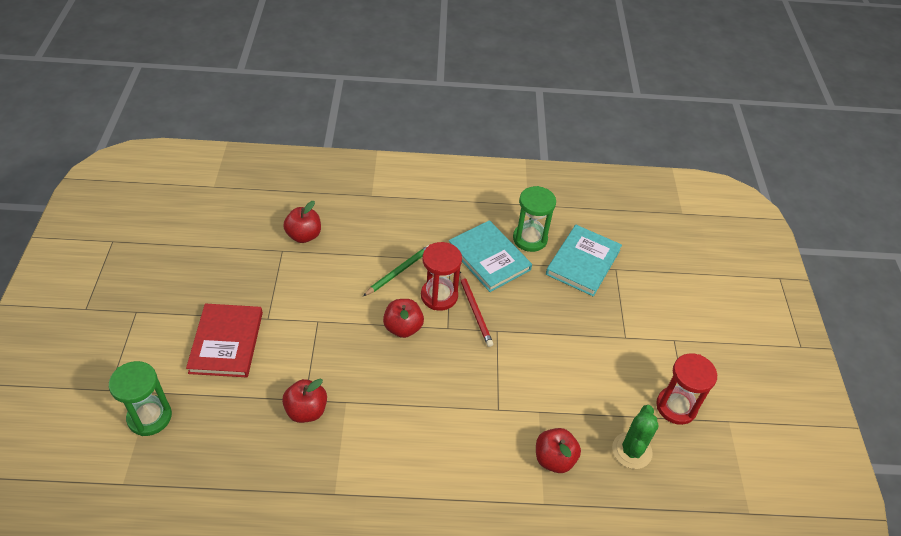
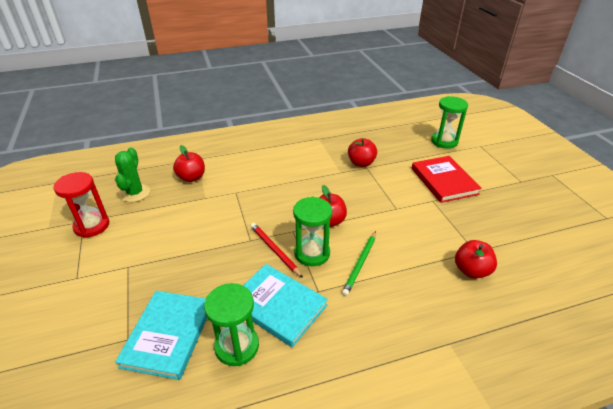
camera: 165 degrees right, 10 degrees down
(439, 296) = (312, 253): red hourglass -> green hourglass

